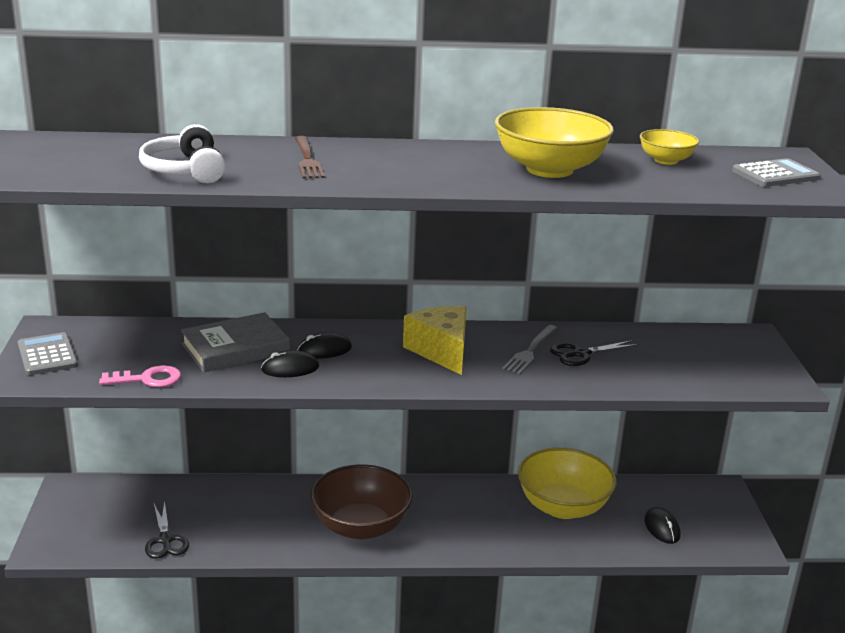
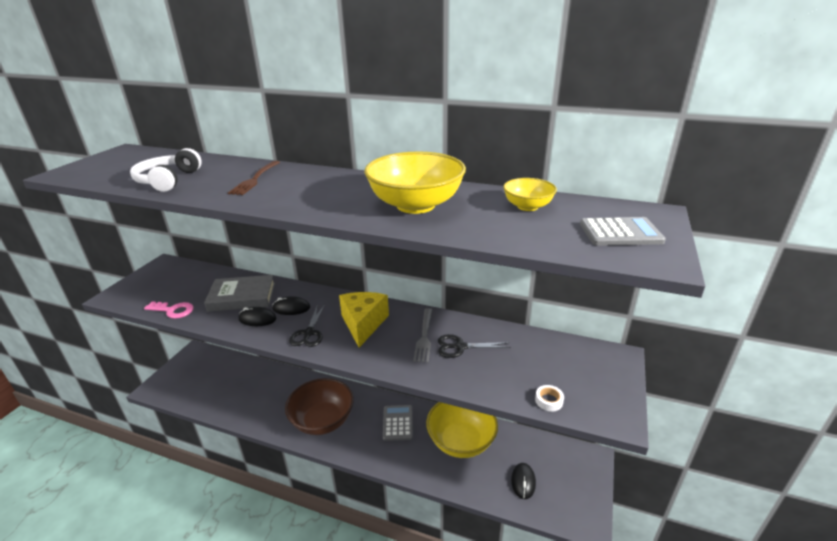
camera: 25 degrees right, 5 degrees up
(47, 355) = (143, 282): grey calculator -> grey calculator (398, 423)
(165, 540) = (213, 400): black scissors -> black scissors (309, 333)
(530, 351) = (424, 337): grey fork -> grey fork turned 45 degrees counterclockwise
(714, 383) = (549, 400): none -> white tape

